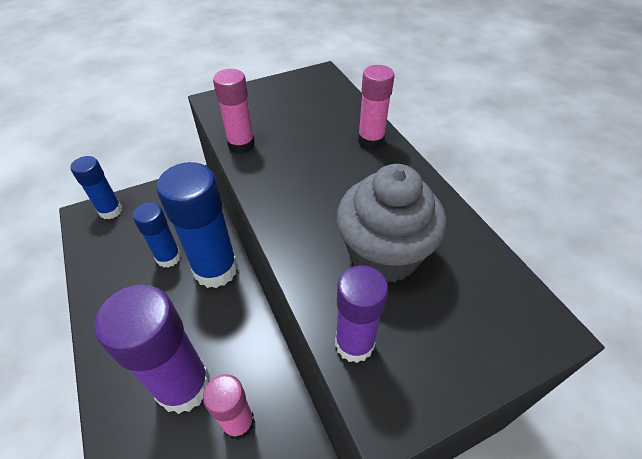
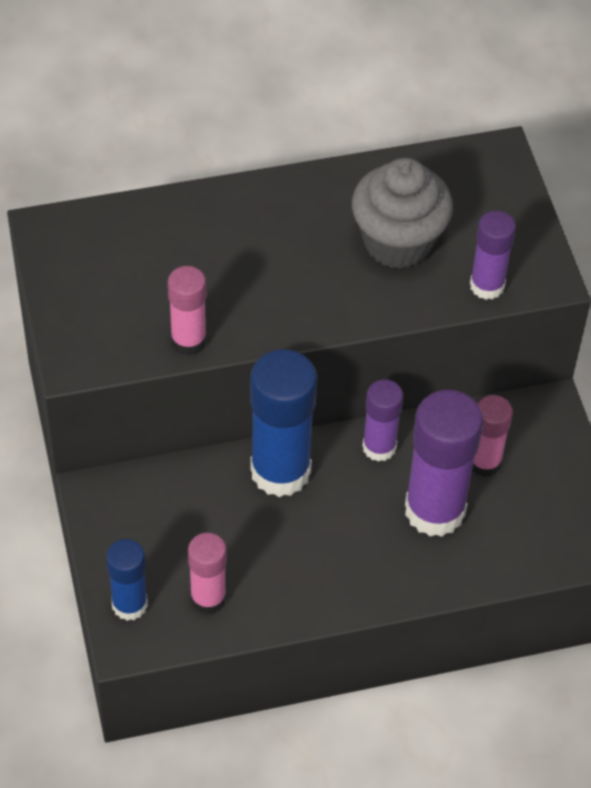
camera: 80 degrees left, 5 degrees up
(168, 257) = (245, 526): blue glue stick -> none
(244, 330) = (379, 447): none -> purple glue stick
(371, 140) = (219, 208): pink glue stick -> pink glue stick (208, 598)

